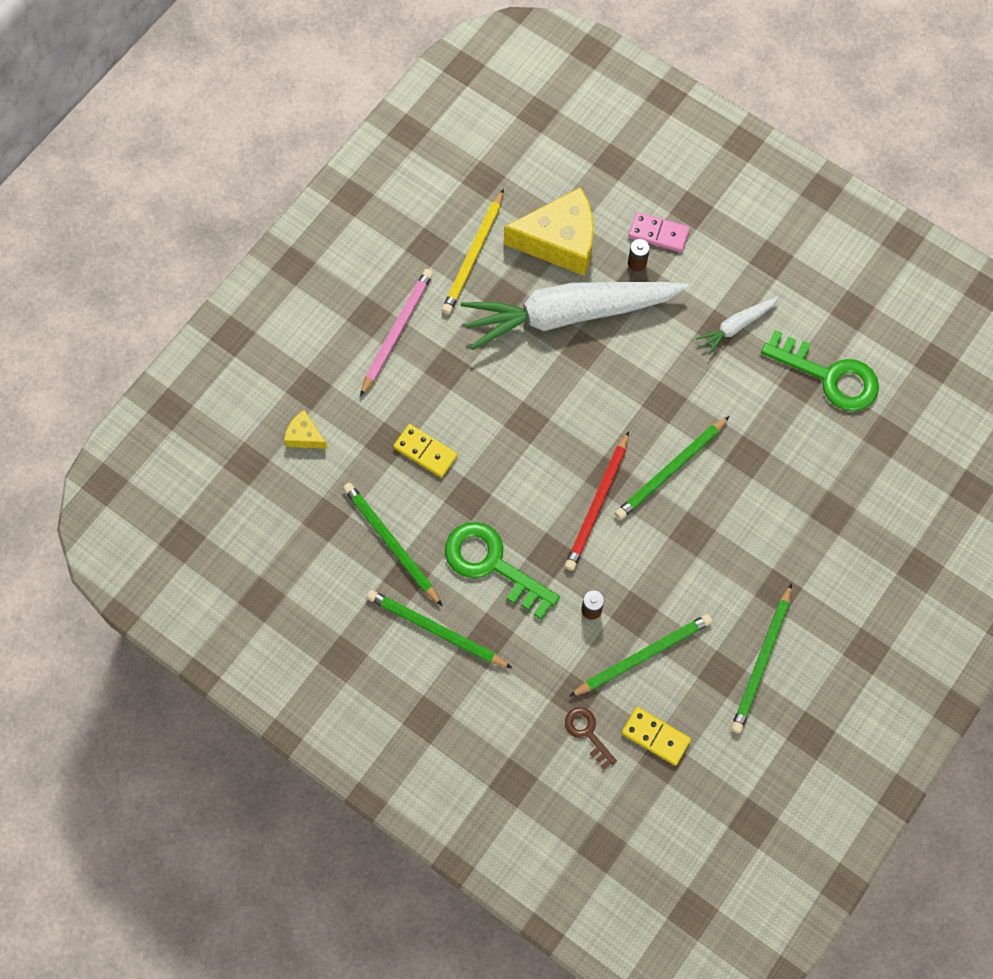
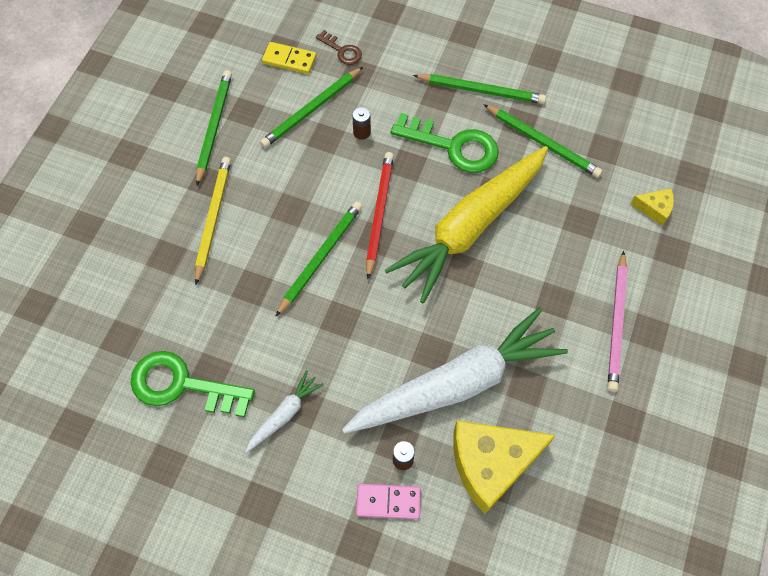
camera: 165 degrees right, 5 degrees down
(425, 452) = (544, 221): yellow domino -> none
(473, 255) = (574, 424): yellow pencil -> yellow pencil (213, 219)
(505, 464) = (470, 227): none -> yellow carrot

